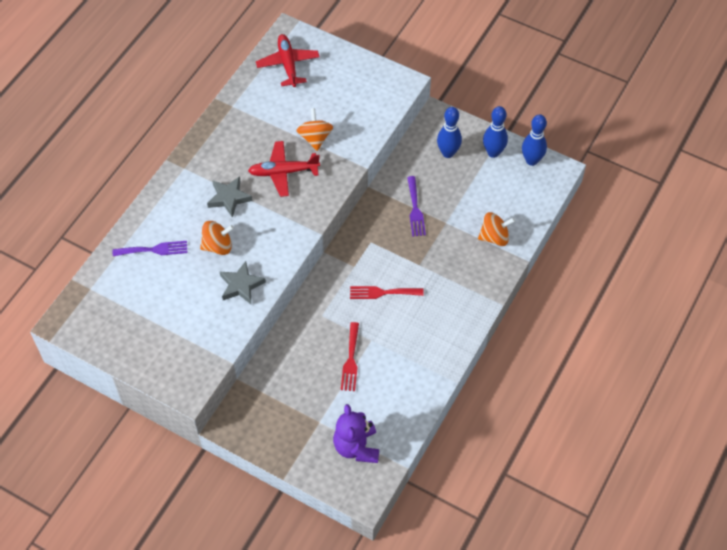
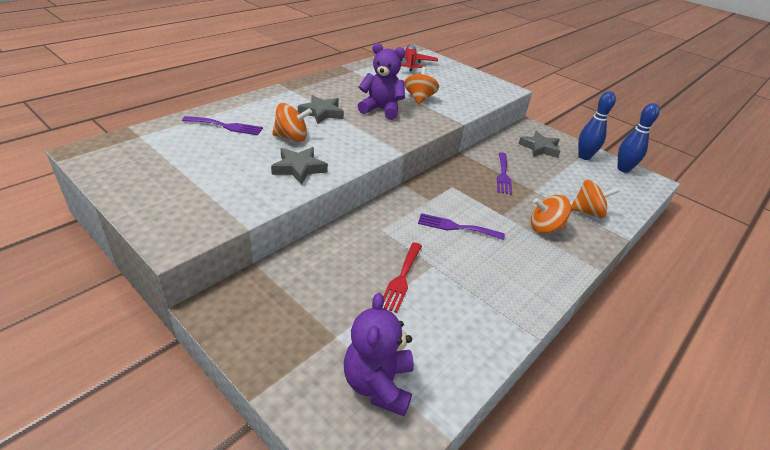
camera: 10 degrees right, 20 degrees down
(283, 172) = (381, 110): red plane -> purple teddy bear
(382, 292) = (456, 227): red fork -> purple fork
(448, 153) = (539, 148): blue bowling pin -> grey star
(457, 269) = (545, 227): none -> orange spinning top

